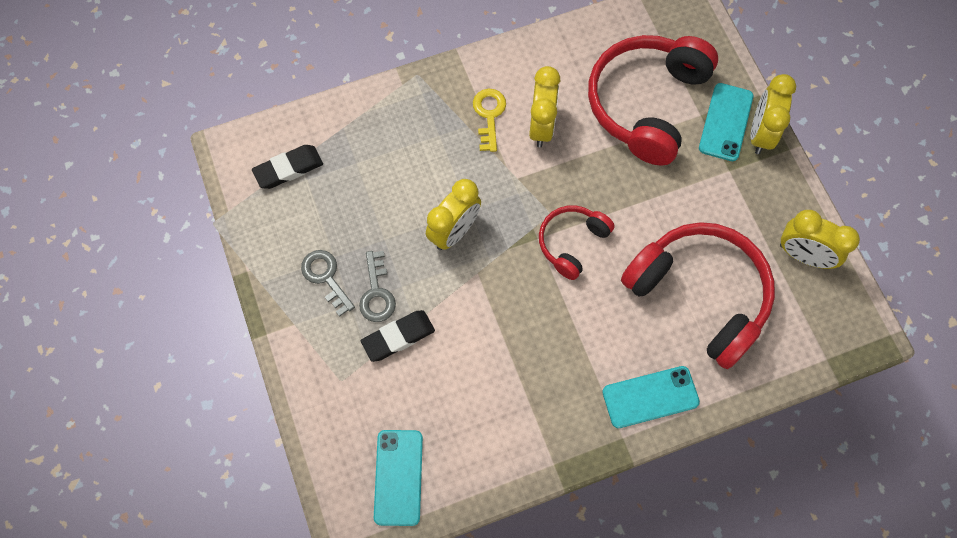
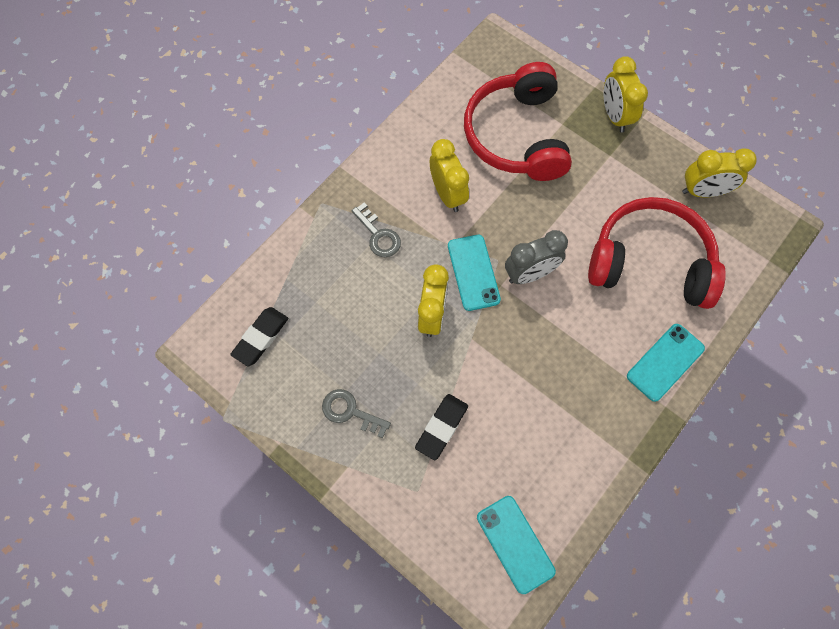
camera: 30 degrees left, 0 degrees up
(377, 293) = (401, 401): grey key -> grey key (378, 235)
(489, 115) = (400, 206): yellow key -> none
(572, 243) = (530, 274): red headphones -> grey clock
(726, 122) = (584, 120): turquoise phone -> turquoise phone (473, 272)

